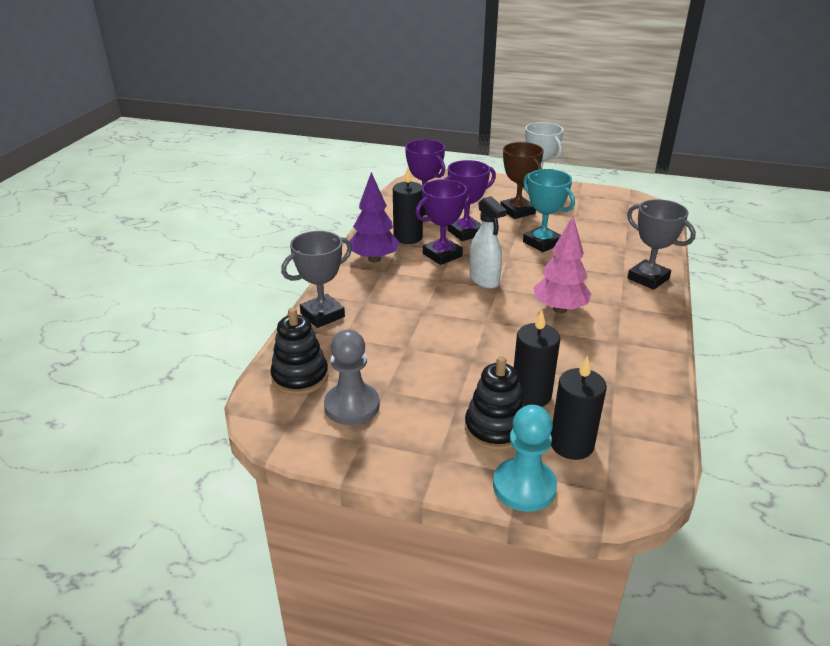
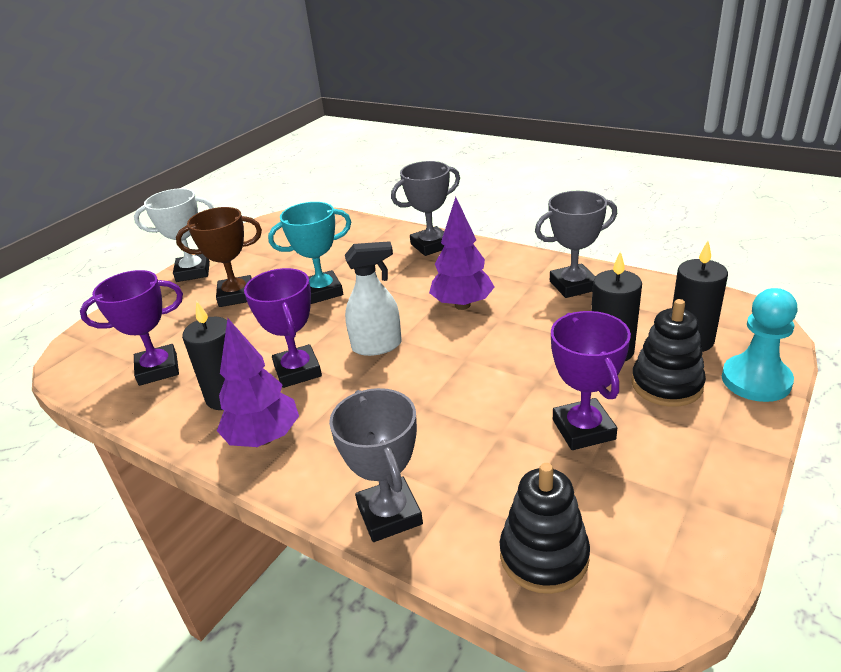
camera: 70 degrees left, 0 degrees up
(352, 406) = (618, 501): grey pawn -> none
(465, 232) = (255, 343): purple trophy -> purple trophy (583, 429)
(559, 309) = (462, 305): pink tree -> purple tree
(628, 366) = (573, 286): none -> grey trophy

